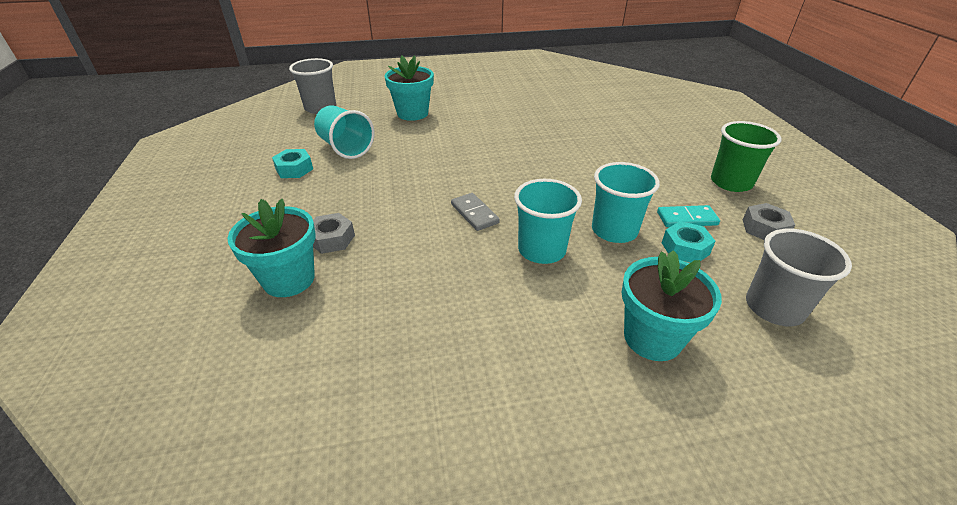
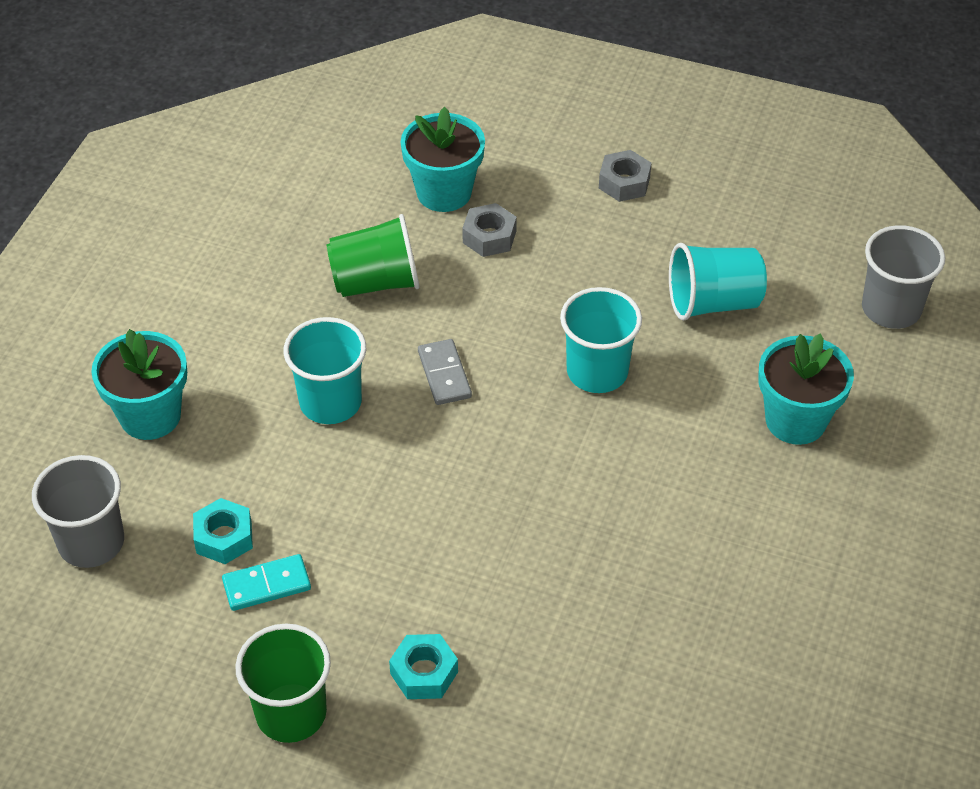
camera: 120 degrees right, 10 degrees up
(294, 169) = (681, 237): turquoise nut -> turquoise nut (424, 673)
(414, 275) = (376, 282): none -> green cup
(474, 214) = (444, 374): grey domino -> grey domino turned 75 degrees clockwise
(614, 230) = (307, 491): turquoise cup -> turquoise cup (597, 372)
(687, 219) = (266, 585): turquoise domino -> turquoise domino turned 45 degrees clockwise
(764, 228) = (183, 655): grey nut -> grey nut (624, 182)

